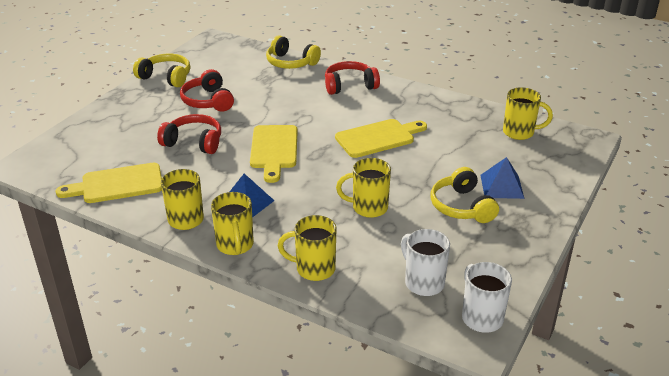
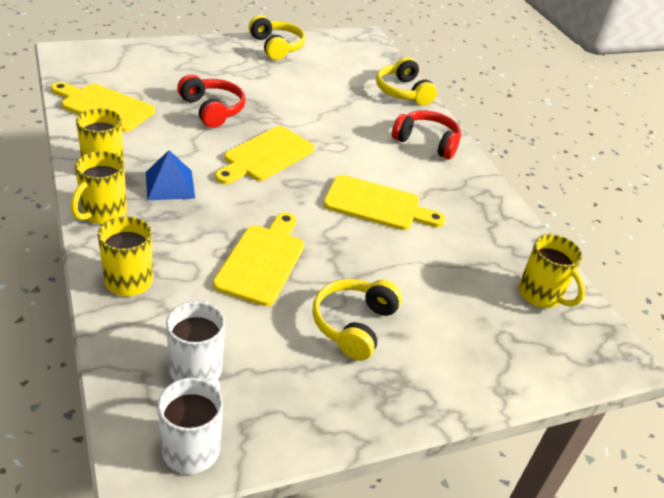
camera: 35 degrees right, 5 degrees up
(208, 101) = (278, 84): red headphones -> none
(368, 208) = (262, 261): yellow mug -> yellow cutting board
(502, 186) = (430, 335): blue pyramid -> none

